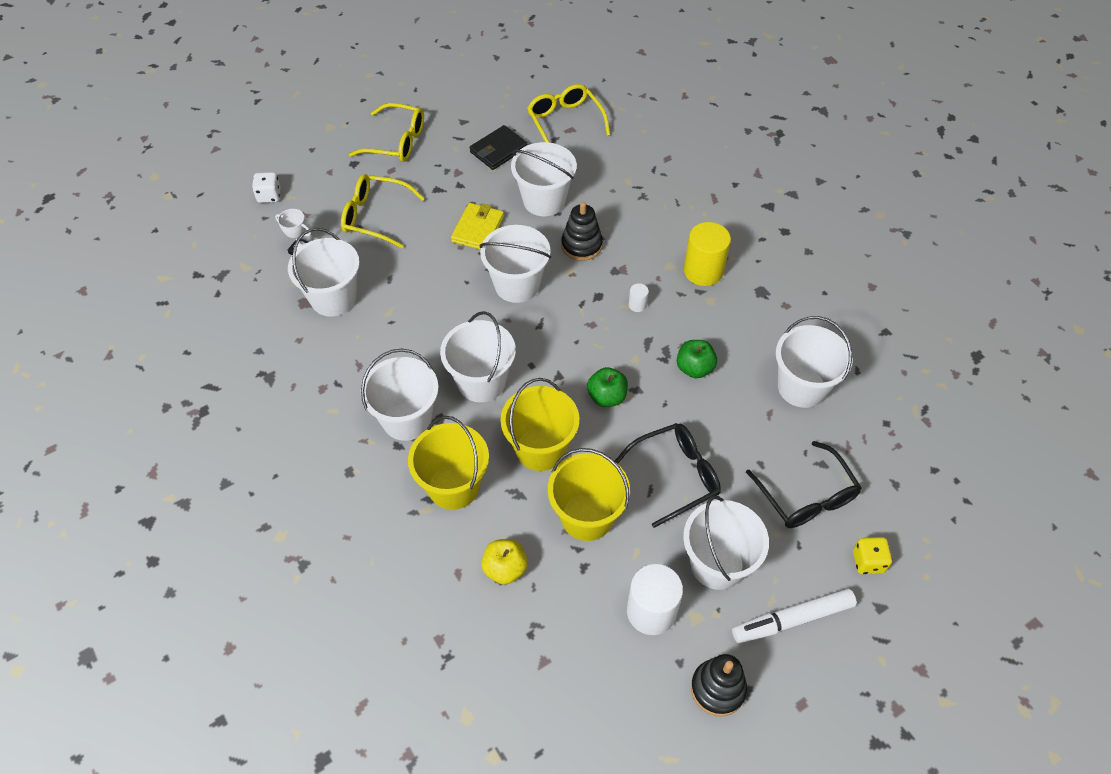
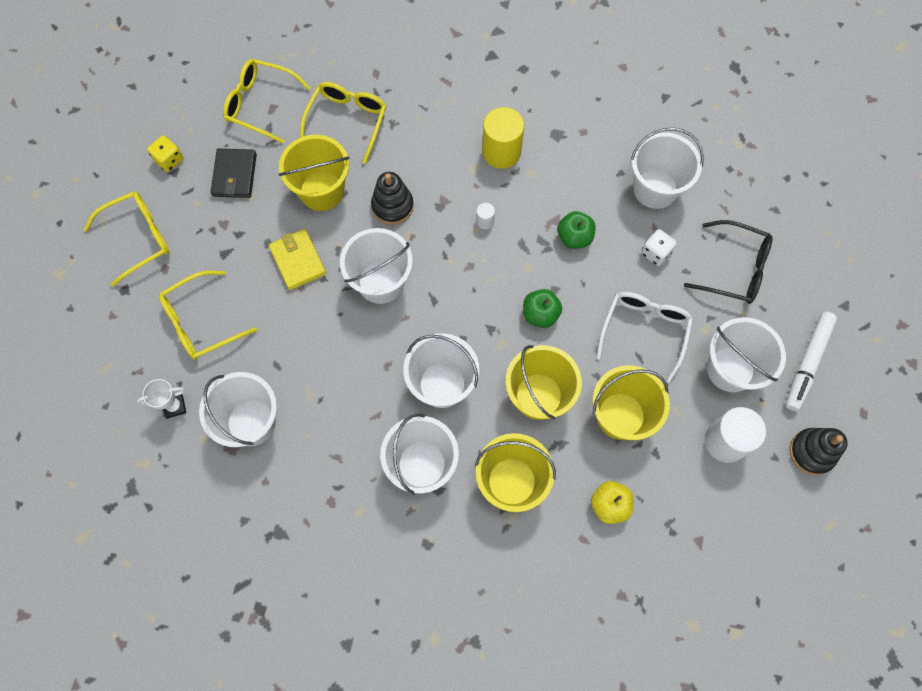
camera: 45 degrees left, 15 degrees up
(269, 196) = (85, 383): white dice -> white dice (655, 253)
(544, 200) = (322, 191): white bucket -> yellow bucket
(612, 172) = (347, 121): none -> yellow glasses
(676, 475) = (644, 330): black glasses -> white glasses
(868, 562) = (810, 281): yellow dice -> yellow dice (169, 160)

